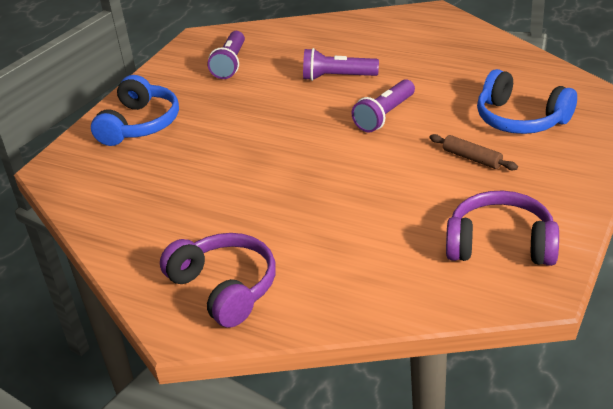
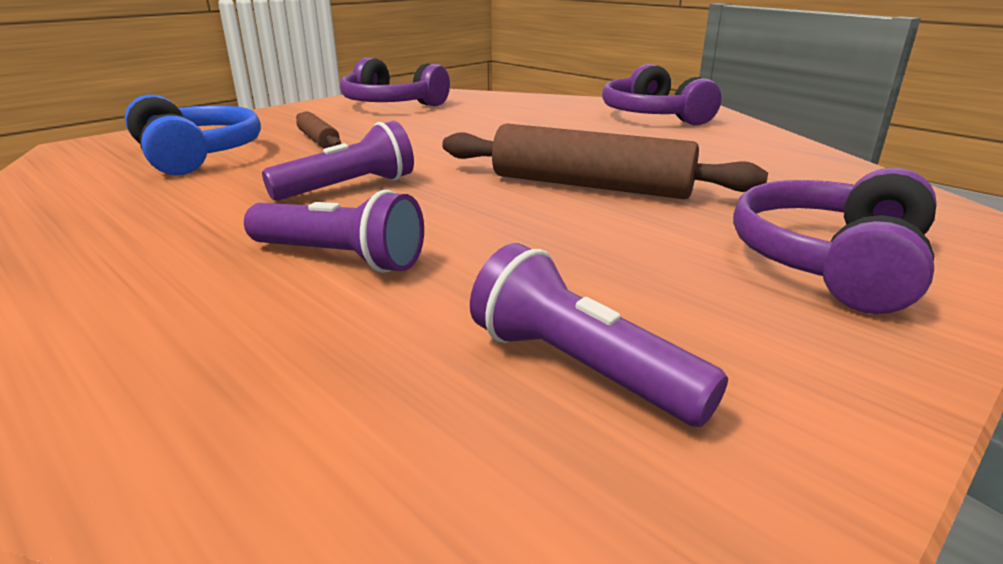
camera: 165 degrees left, 10 degrees down
(140, 124) = (830, 263): blue headphones -> purple headphones
(230, 64) = (579, 368): purple flashlight -> purple flashlight turned 75 degrees counterclockwise
(252, 153) = (590, 186): none -> brown rolling pin

